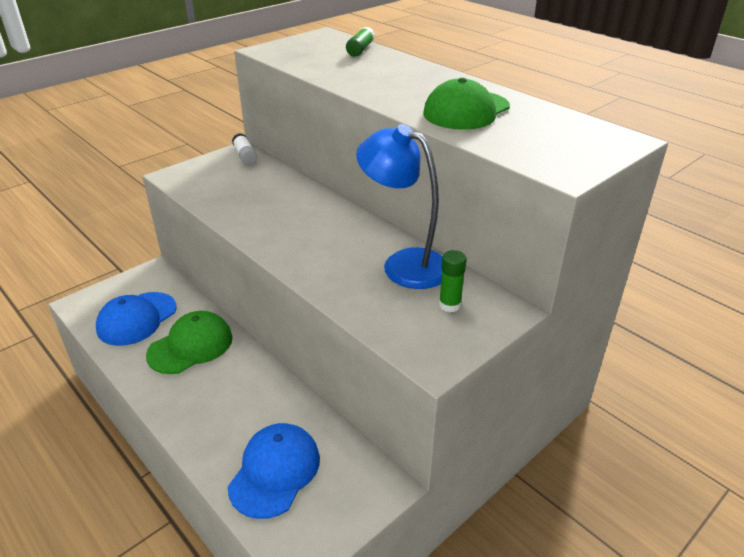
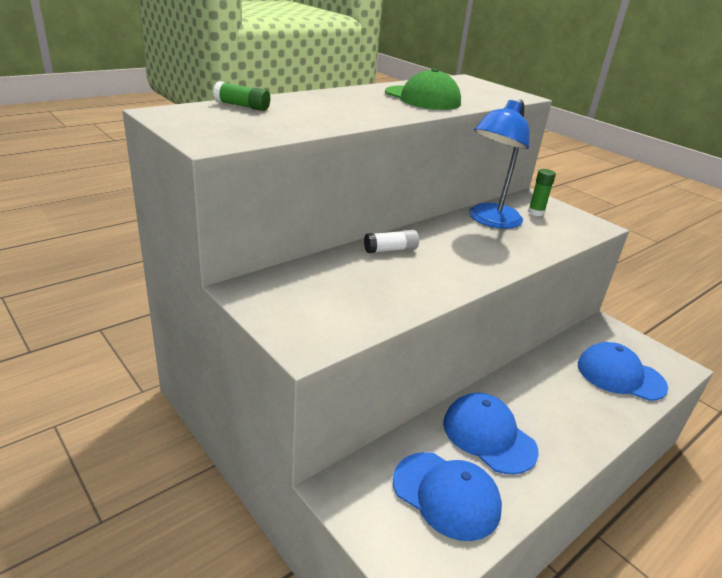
camera: 90 degrees left, 5 degrees down
(190, 346) = (489, 436): green cap -> blue cap
(245, 156) = (262, 286): white glue stick -> white glue stick (390, 250)

